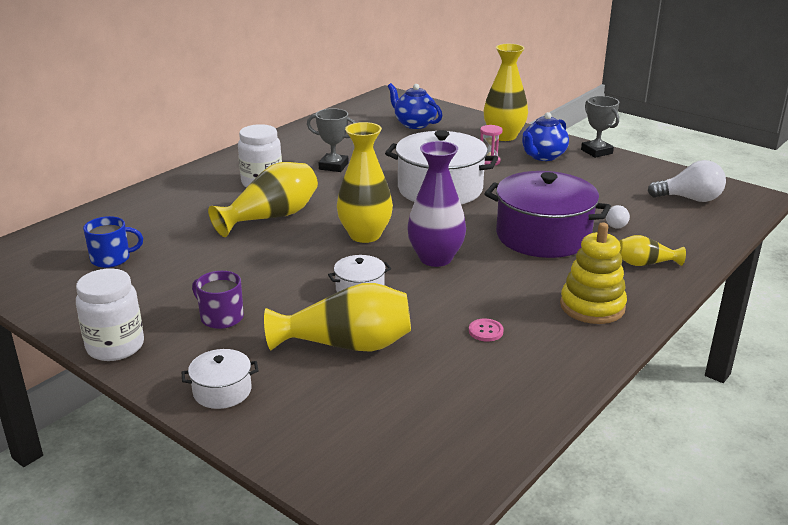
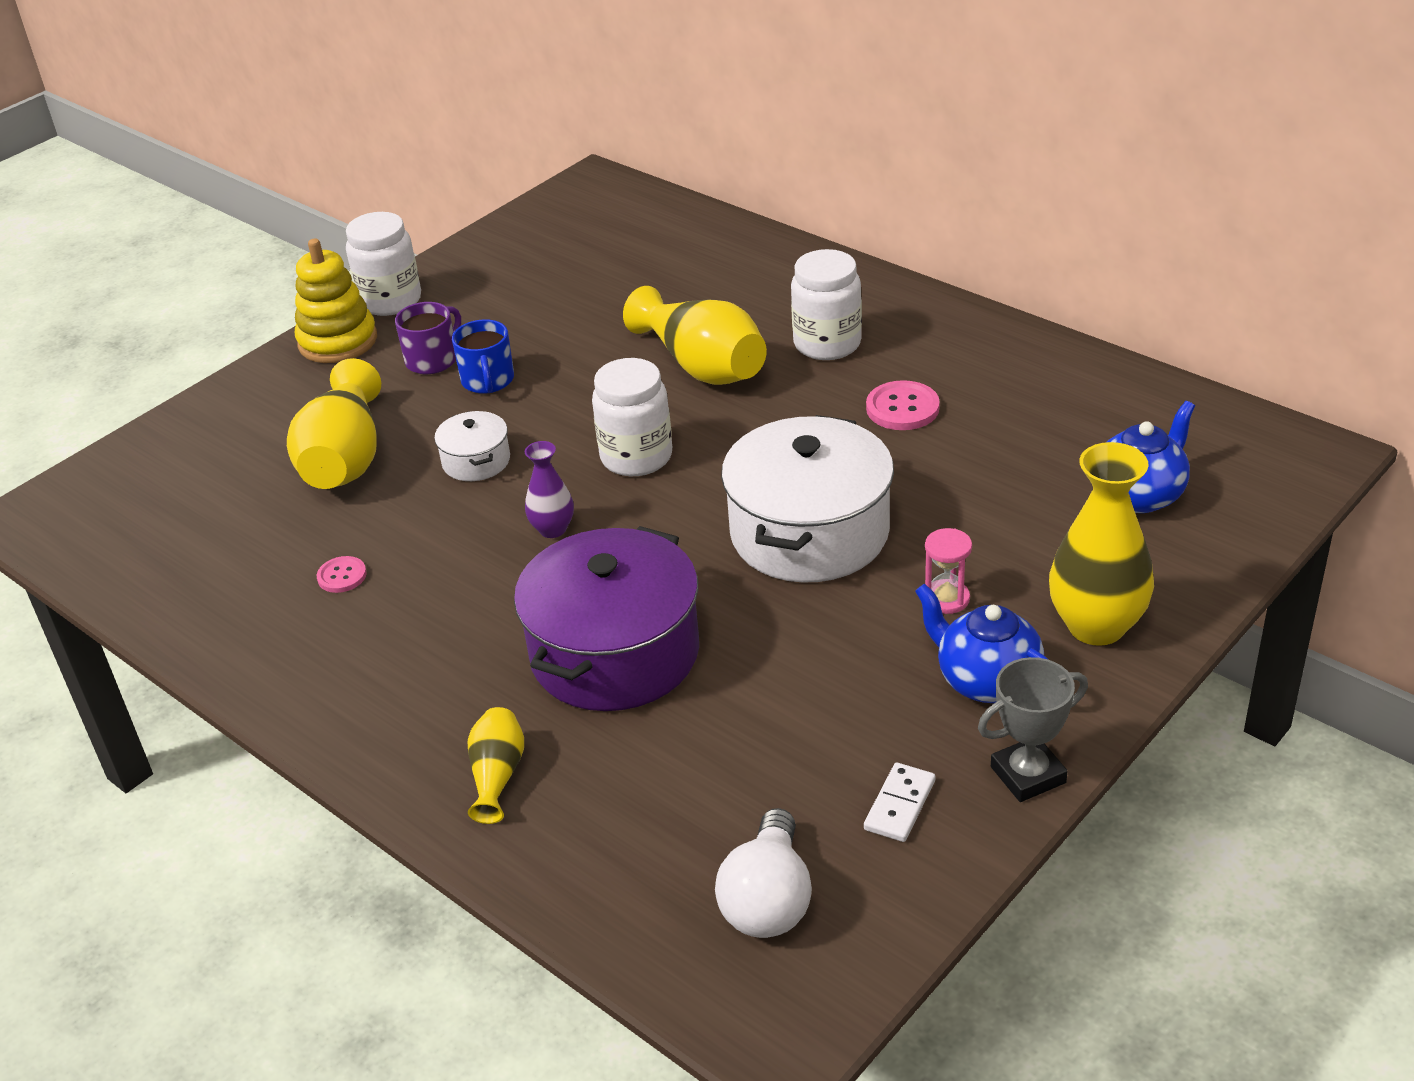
camera: 95 degrees right, 10 degrees up
(112, 259) = (591, 261): blue mug -> blue mug (488, 381)
(222, 391) = (284, 380): white pot -> none
(333, 166) = (902, 408): grey trophy -> pink button
(365, 235) = (636, 457): yellow vase -> white jar
(435, 258) = (553, 529): purple vase -> purple vase, size x0.53
(592, 306) = (377, 690): yellow stacking toy -> yellow stacking toy (338, 341)
(617, 224) = (652, 759): white light bulb -> none
(623, 174) = (900, 805): none -> white domino

